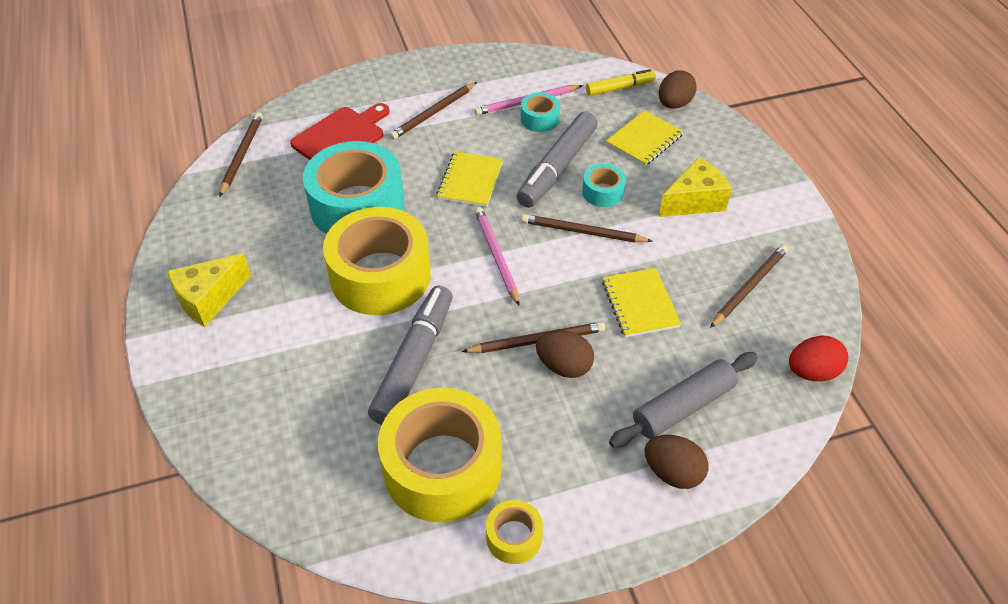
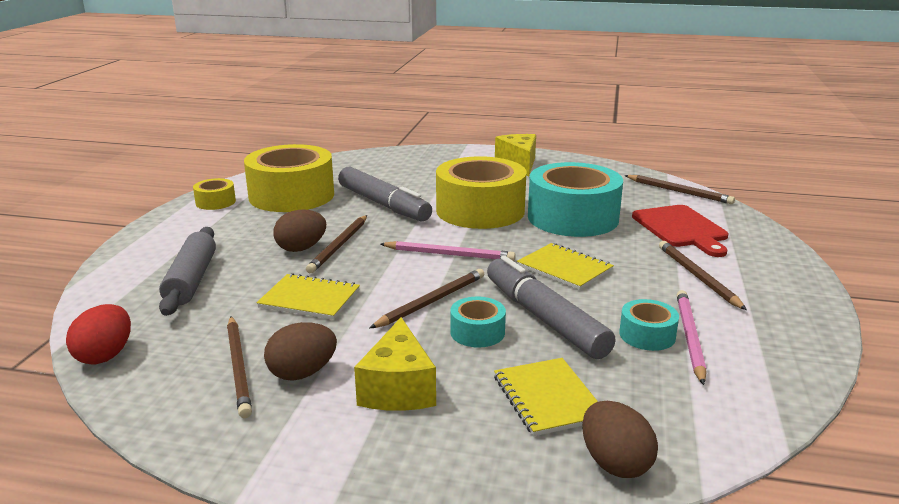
camera: 120 degrees right, 25 degrees down
(620, 88) = (688, 425): yellow marker -> none
(673, 472) = (157, 257): brown egg -> brown egg (302, 373)

